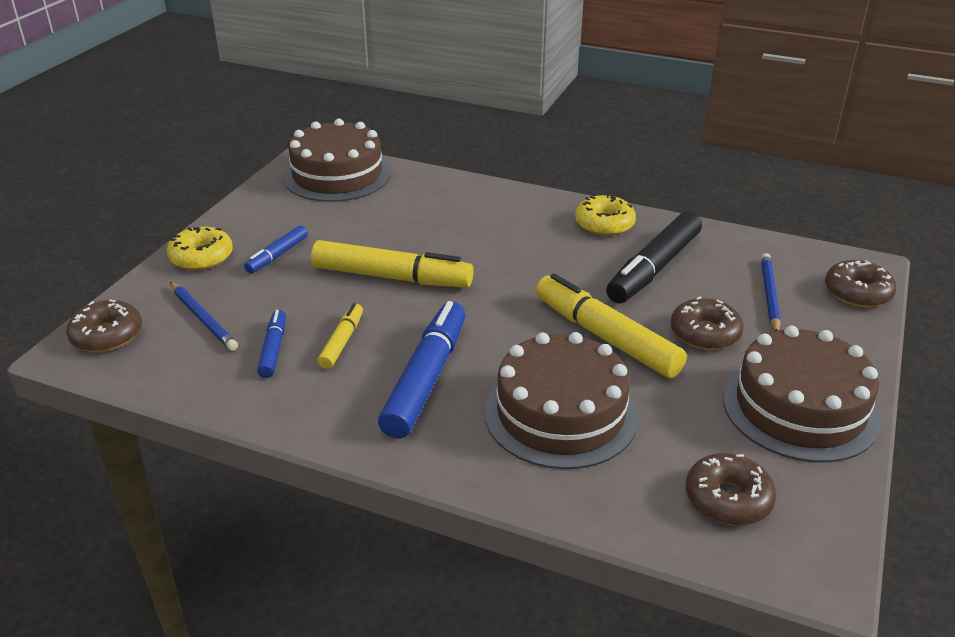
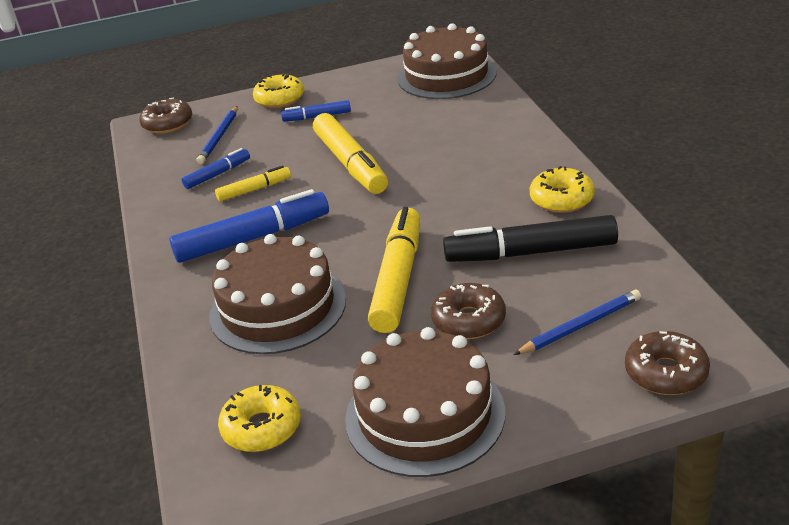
camera: 55 degrees right, 0 degrees up
(728, 499) = (262, 428): brown donut -> yellow donut

